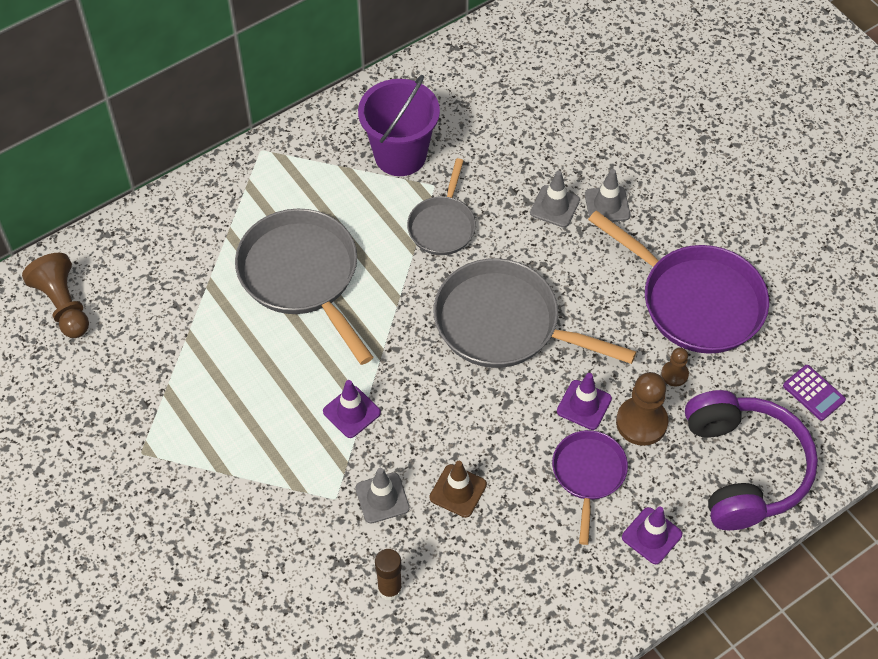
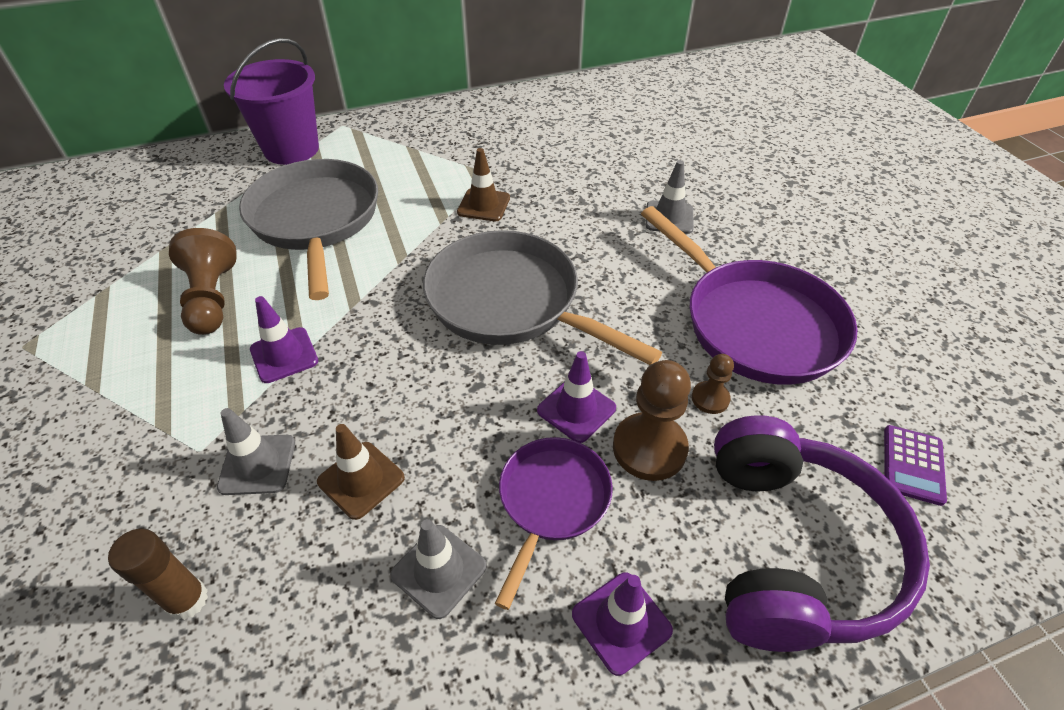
camera: 15 degrees right, 10 degrees down
(63, 305) = (71, 202): brown pawn -> brown pawn (212, 299)
(400, 155) = (469, 148): purple bucket -> purple bucket (291, 149)
(442, 225) = (483, 205): grey pan -> brown traffic cone
(555, 206) = (610, 209): grey traffic cone -> grey traffic cone (439, 570)
(813, 393) = (912, 465): purple calculator -> purple calculator turned 45 degrees clockwise

